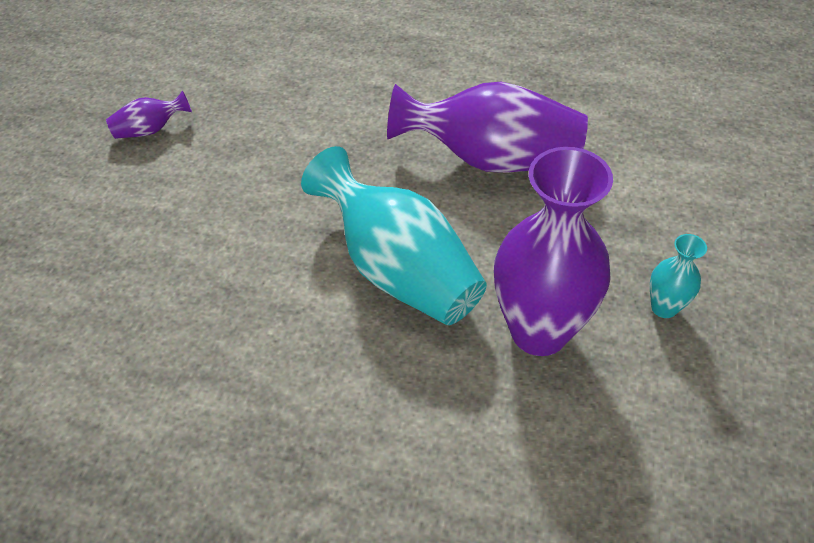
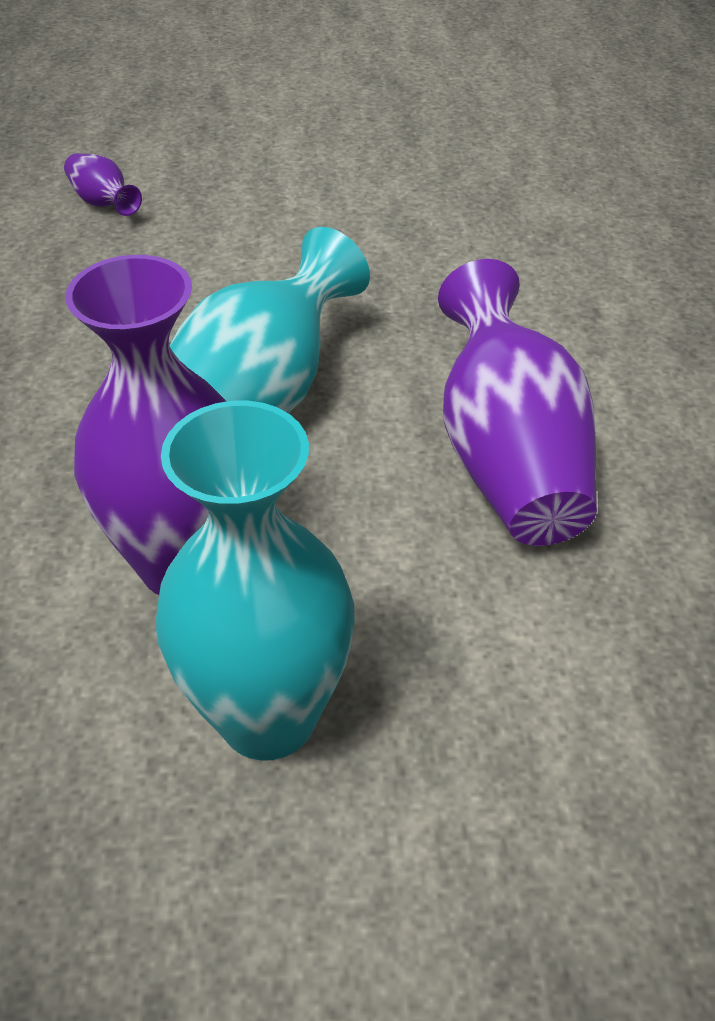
camera: 70 degrees right, 5 degrees down
(151, 130) = (404, 160): purple vase -> purple vase (103, 203)
(664, 307) = (268, 717): turquoise vase -> turquoise vase, size x2.21

